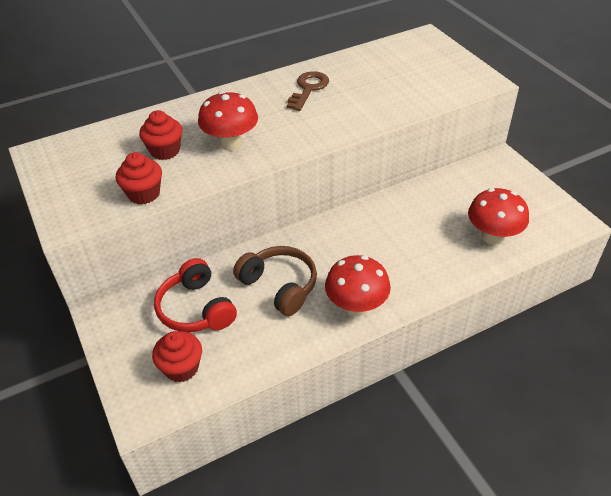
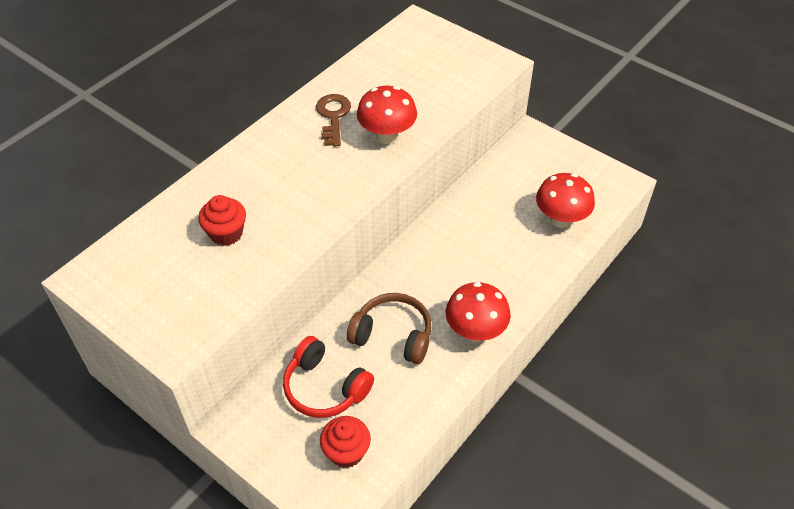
camera: 25 degrees left, 5 degrees up
(144, 194) = (236, 290): red cupcake -> none
(231, 143) = (291, 204): red mushroom -> red mushroom (387, 136)

